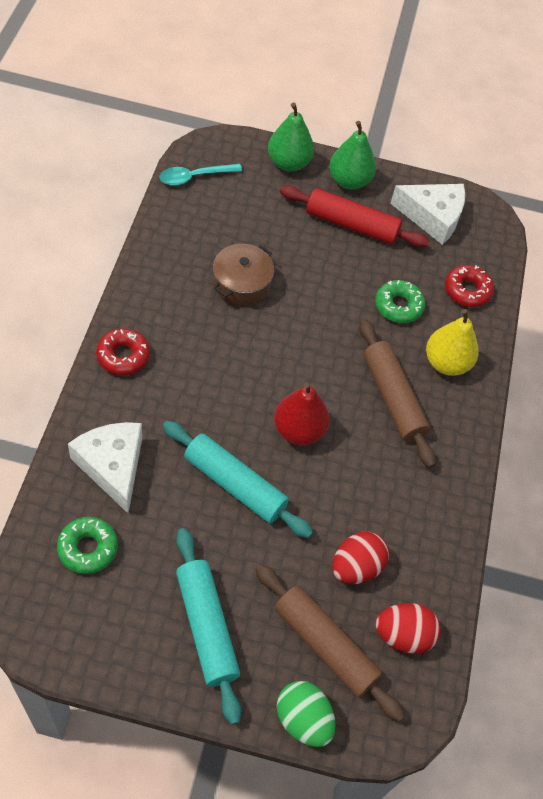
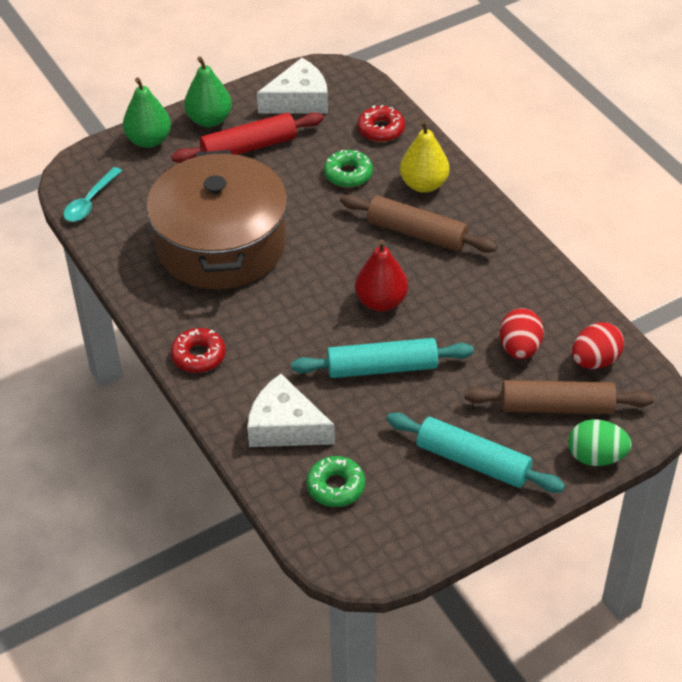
camera: 35 degrees left, 10 degrees down
(242, 284) = (221, 244): brown pot -> brown pot, size x2.22

